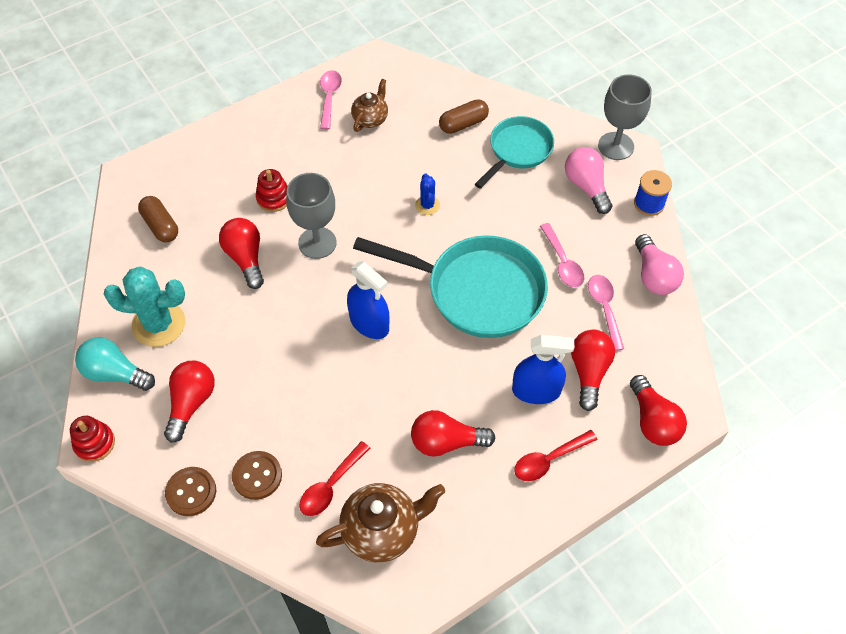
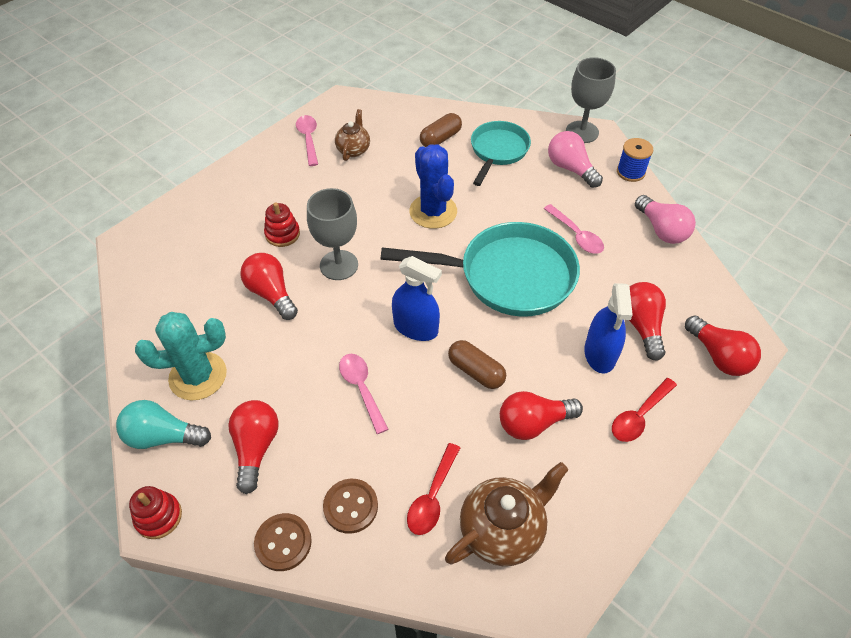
camera: 15 degrees left, 5 degrees down
(161, 226) = (174, 281): brown capsule -> brown capsule (476, 371)
(427, 205) = (433, 211): blue cactus -> blue cactus, size x1.99
(536, 391) = (600, 354): blue spray bottle -> blue spray bottle turned 105 degrees clockwise
(604, 308) = (630, 266): pink spoon -> pink spoon (361, 388)

